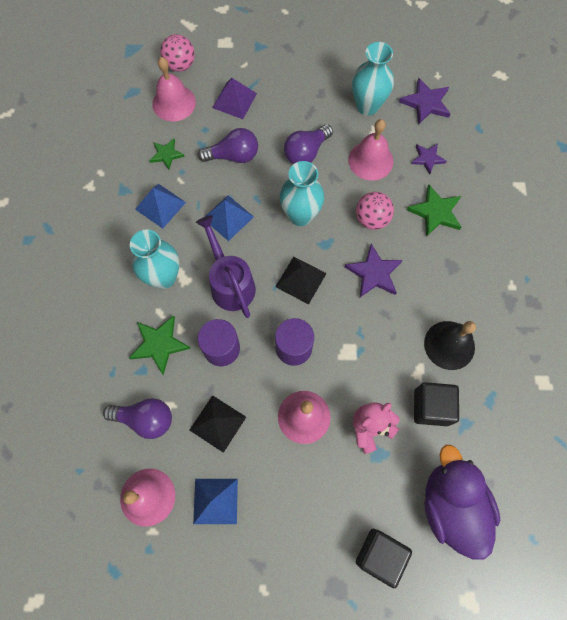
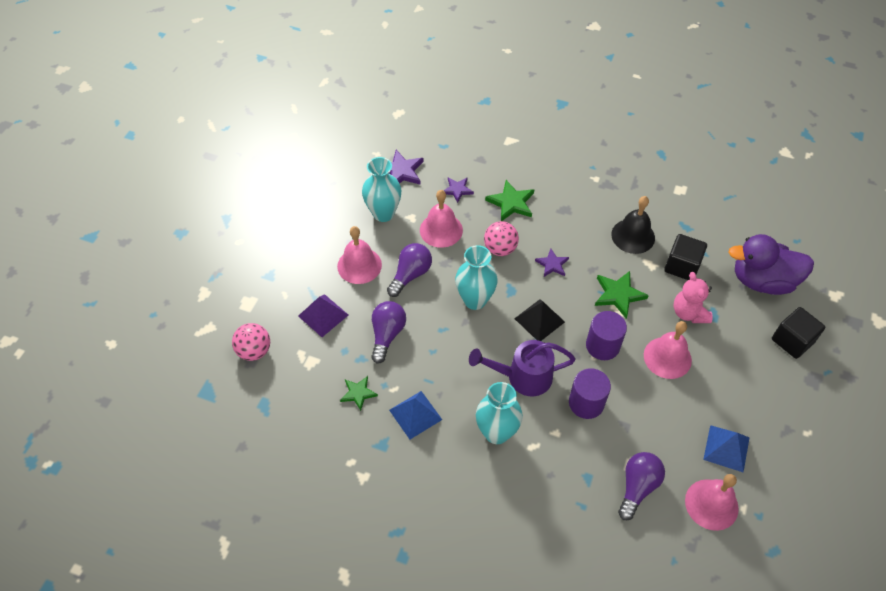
camera: 70 degrees left, 15 degrees down
(159, 344) = (566, 455): green star -> green star (618, 295)
(174, 103) = (298, 369): pink bell -> pink bell (359, 265)
(217, 423) = (656, 426): black pyramid -> none
(228, 217) = (453, 359): blue pyramid -> none
(306, 152) = (410, 275): purple light bulb -> purple light bulb turned 120 degrees counterclockwise
(374, 273) = (552, 264): purple star -> purple star, size x0.65

